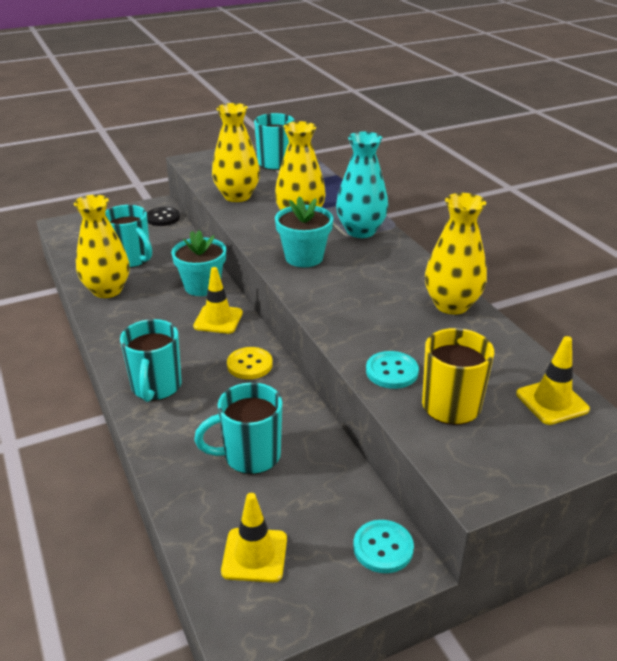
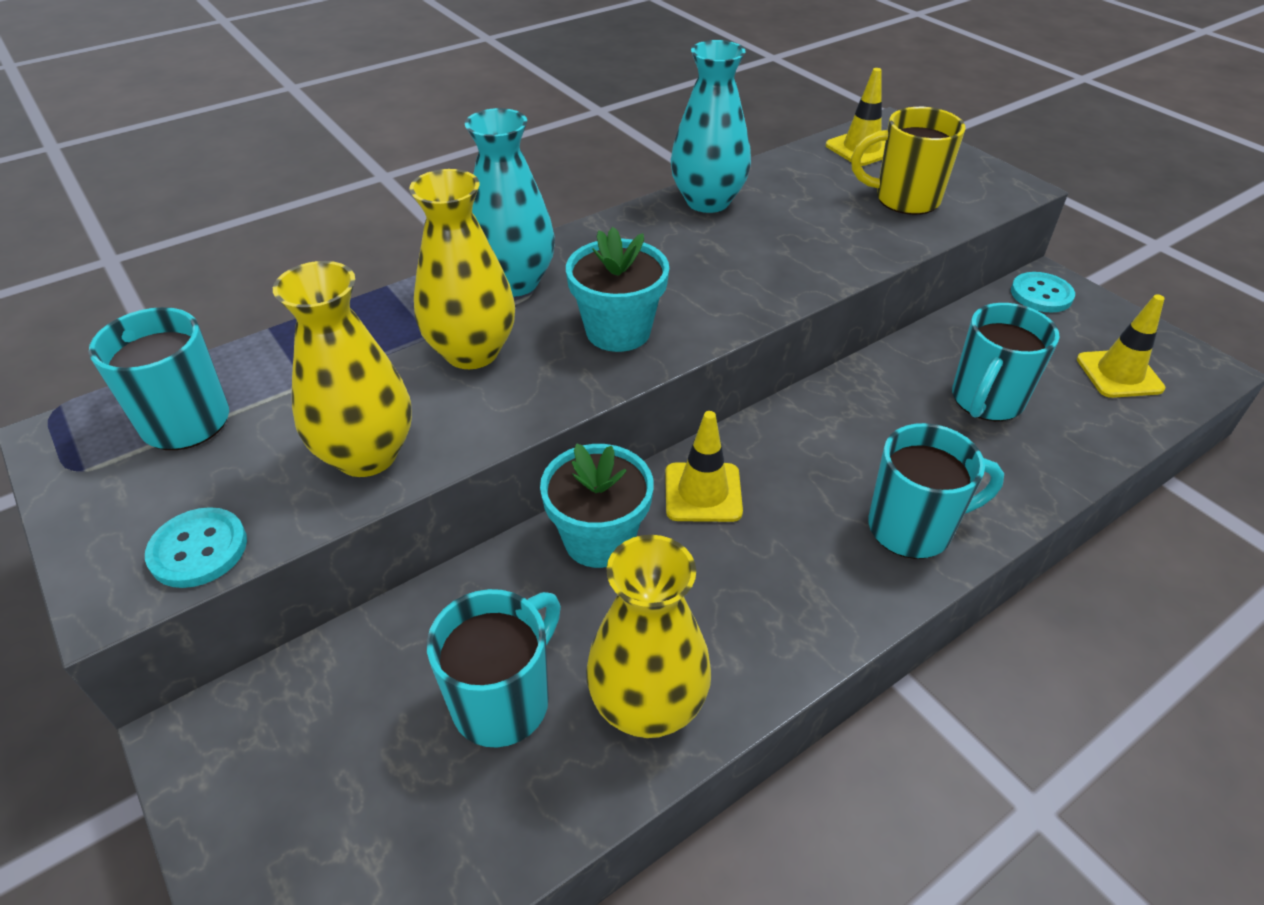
camera: 100 degrees left, 10 degrees up
(162, 218) = (277, 699): black button -> none
(249, 365) = (808, 432): yellow button -> none
(250, 456) = (986, 401): turquoise mug -> turquoise mug turned 60 degrees clockwise
(391, 371) = (872, 236): turquoise button -> turquoise button (198, 549)
(451, 305) = (707, 201): yellow vase -> turquoise vase

